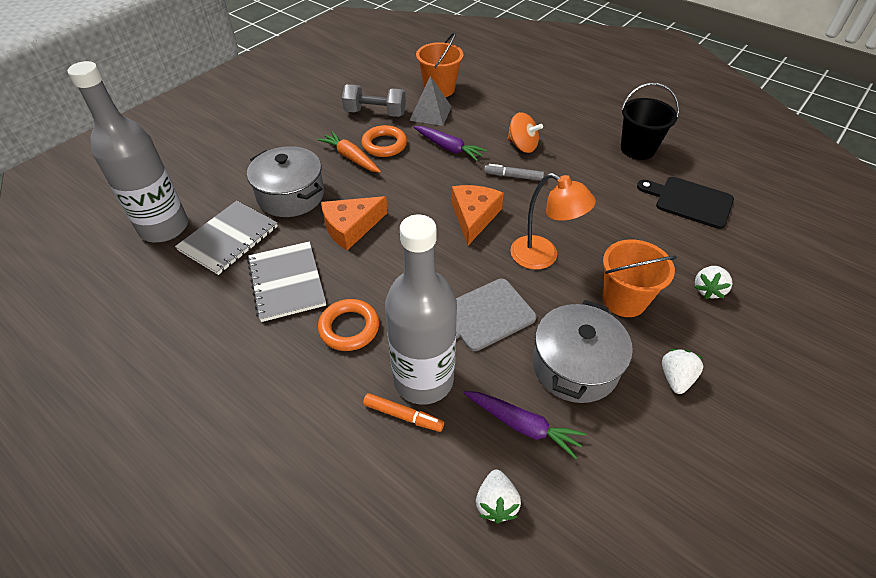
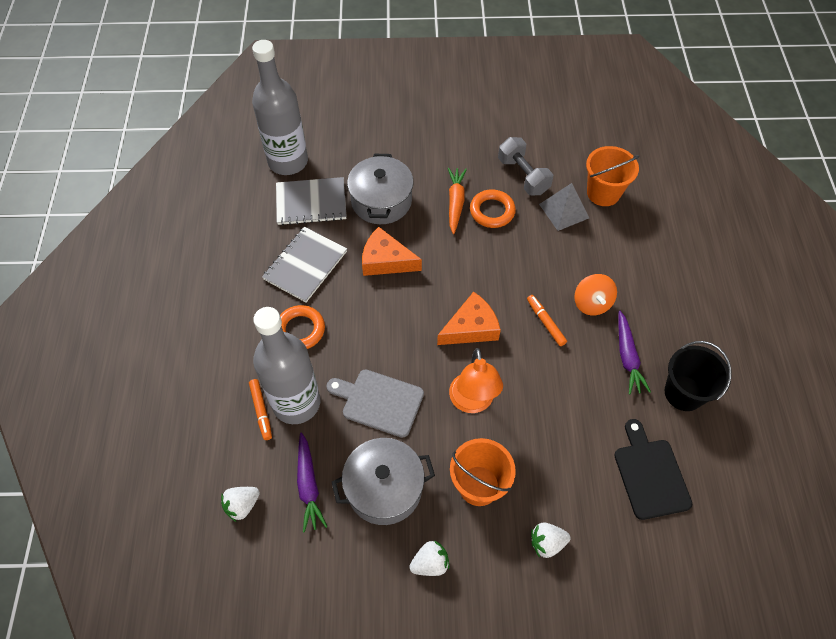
camera: 50 degrees right, 10 degrees up
(449, 148) = (533, 255): purple carrot -> purple carrot (627, 357)
(513, 176) = (545, 322): grey marker -> orange marker

